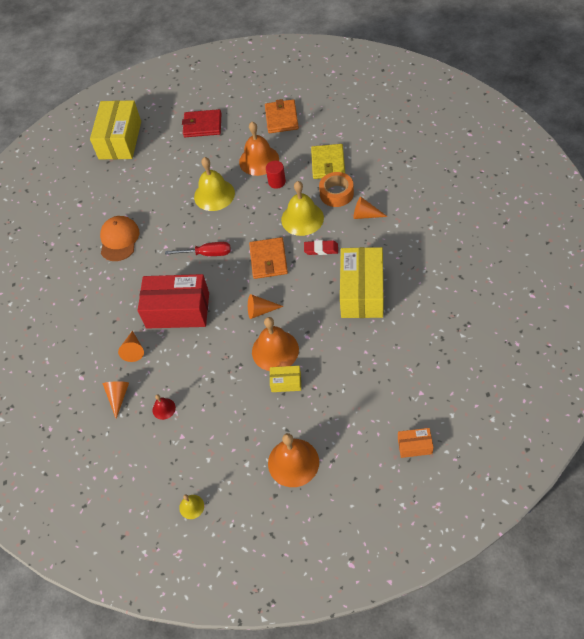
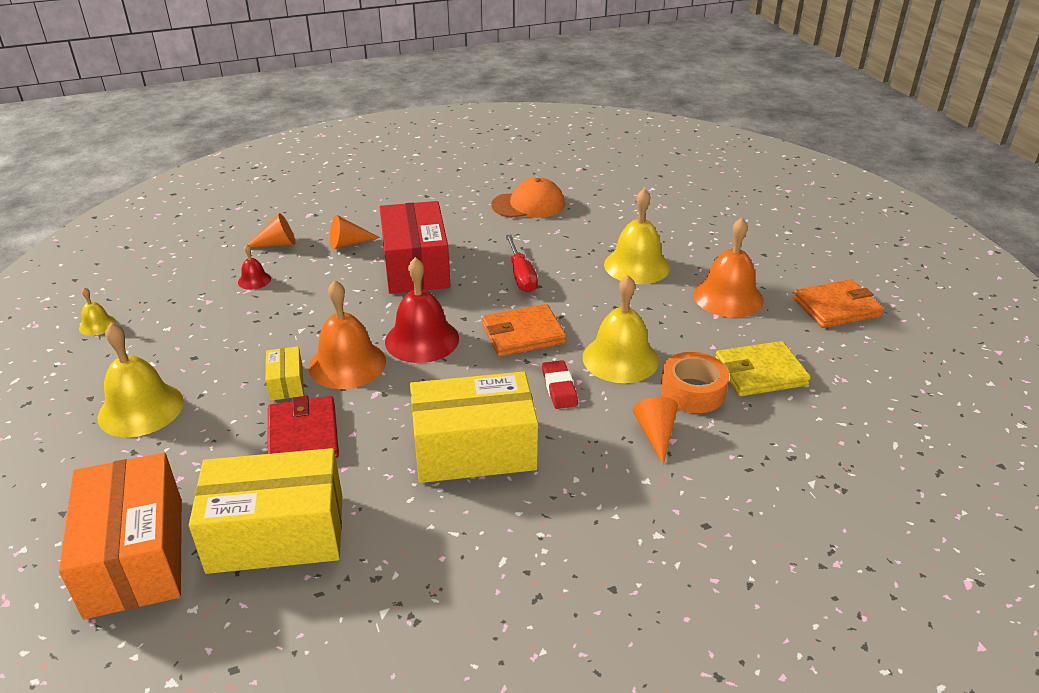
camera: 70 degrees right, 20 degrees down
(120, 140) = (703, 177): yellow box -> yellow box (276, 533)
(202, 125) = (771, 235): red wallet -> red wallet (303, 435)
(260, 311) = (422, 340): orange cone -> red bell
(277, 182) = (689, 321): red cylinder -> none
(293, 462) = (141, 409): orange bell -> yellow bell
(414, 446) = (135, 556): orange box -> orange box, size x2.19

